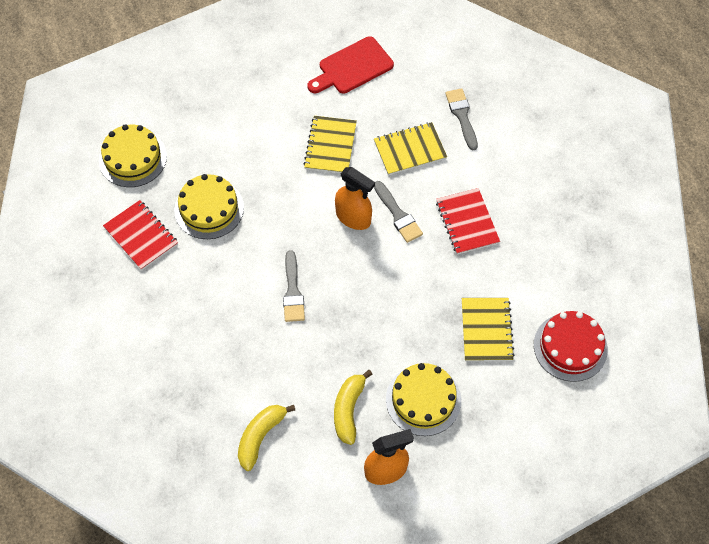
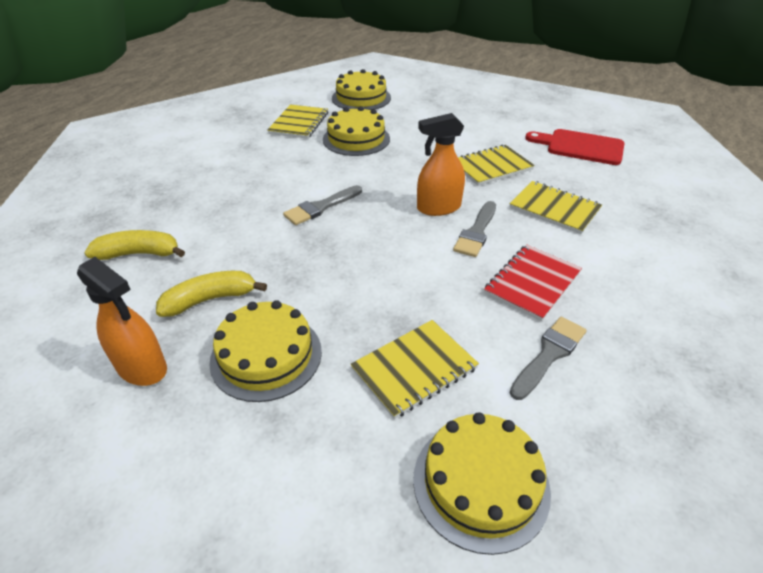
camera: 55 degrees right, 20 degrees down
(141, 236) = (299, 123): red notebook -> yellow notebook
(353, 217) = (438, 208): orange spray bottle -> orange spray bottle turned 75 degrees clockwise
(462, 116) = (641, 223): grey brush -> grey brush (549, 354)
(570, 347) = (481, 483): red cake -> yellow cake

